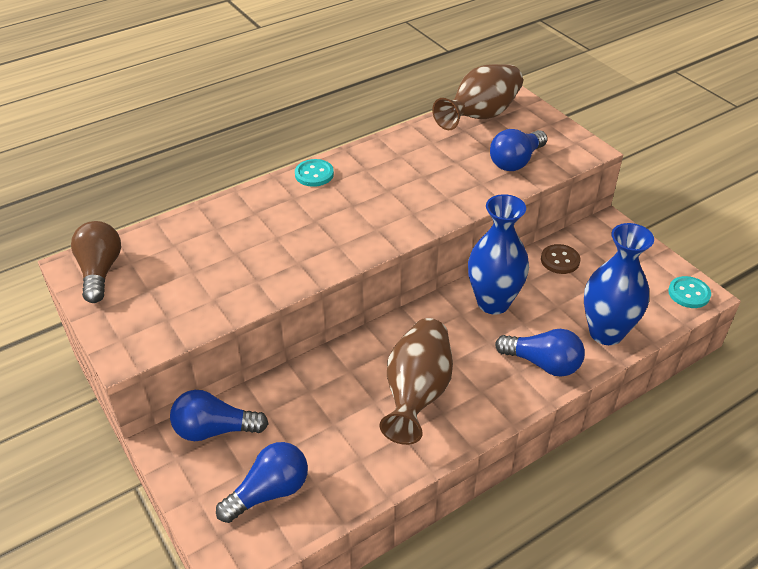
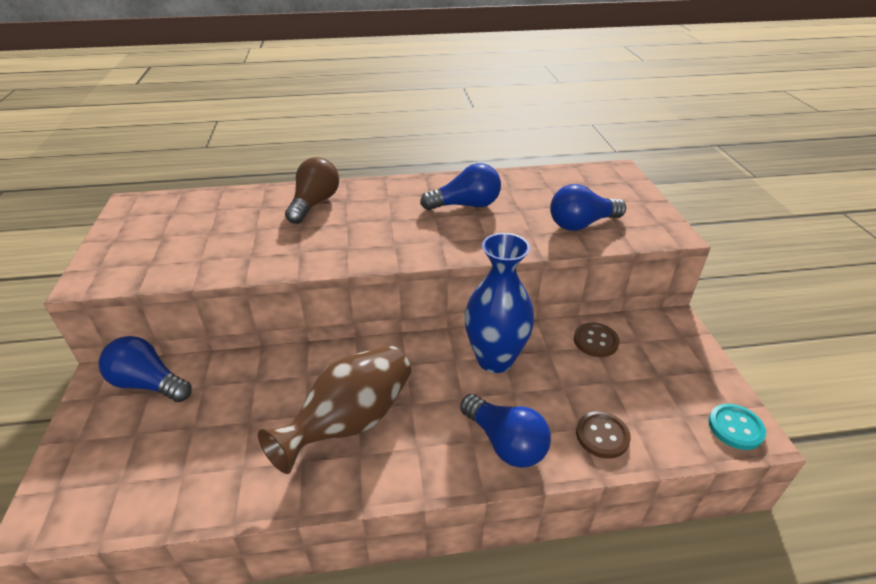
camera: 25 degrees right, 5 degrees down
(100, 271) = (143, 213): brown light bulb -> brown light bulb (314, 203)
(269, 492) = (136, 464): blue light bulb -> blue light bulb (465, 205)
(314, 174) = (380, 187): turquoise button -> none
(480, 116) = (573, 179): brown vase -> none
(606, 332) = (602, 436): blue vase -> brown button

